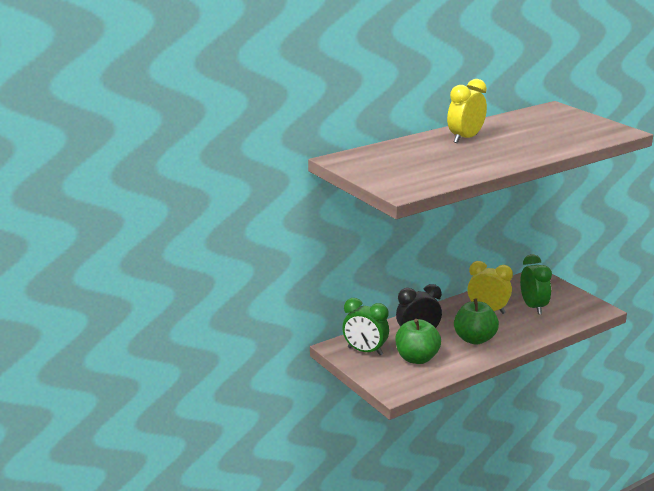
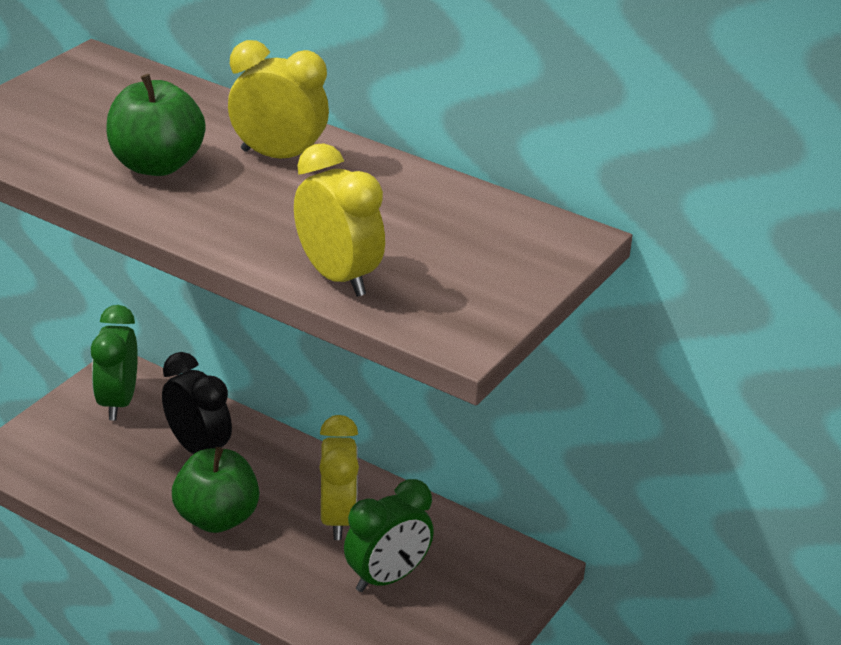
camera: 65 degrees right, 10 degrees up
(417, 358) = (117, 462): green apple -> green apple (156, 165)
(574, 142) = (337, 277): none -> yellow clock

